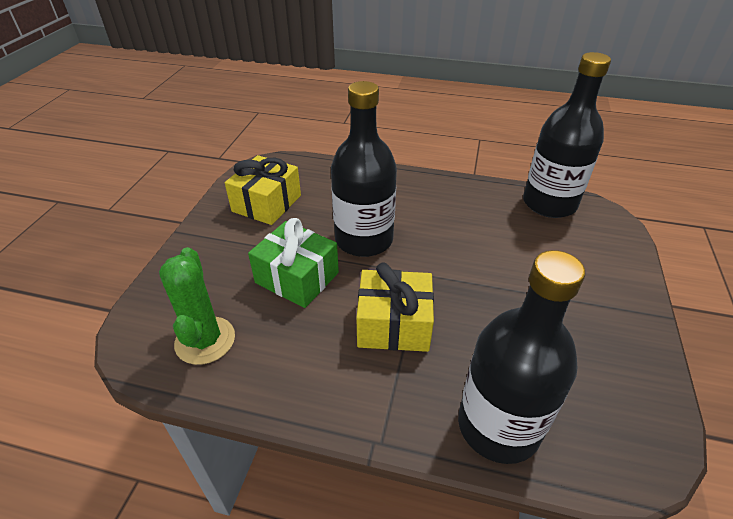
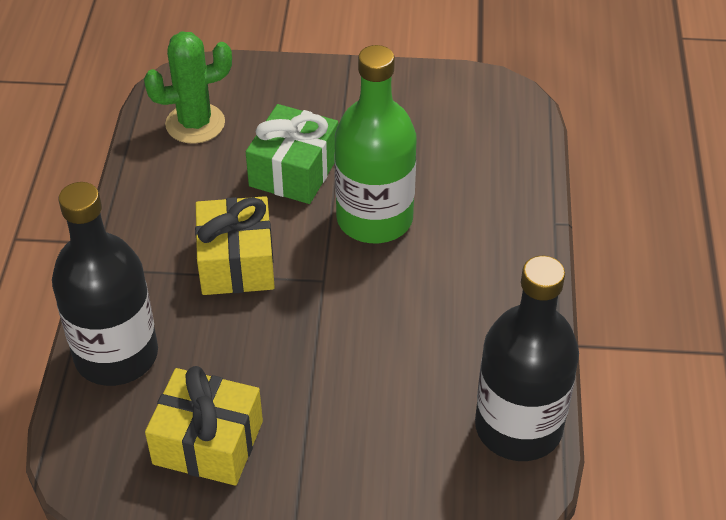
camera: 80 degrees right, 5 degrees up
(266, 203) = (423, 116): yellow gift -> yellow gift (208, 442)
(364, 240) = (374, 219): black bottle -> green bottle

